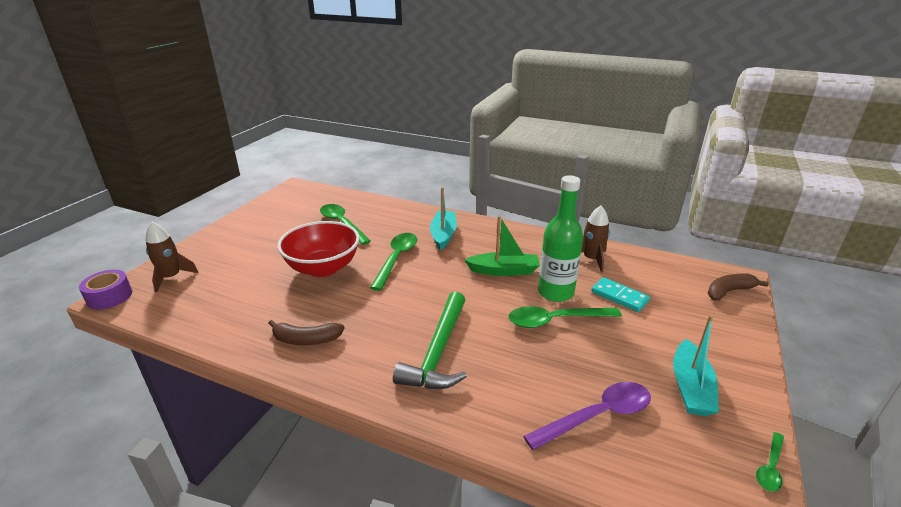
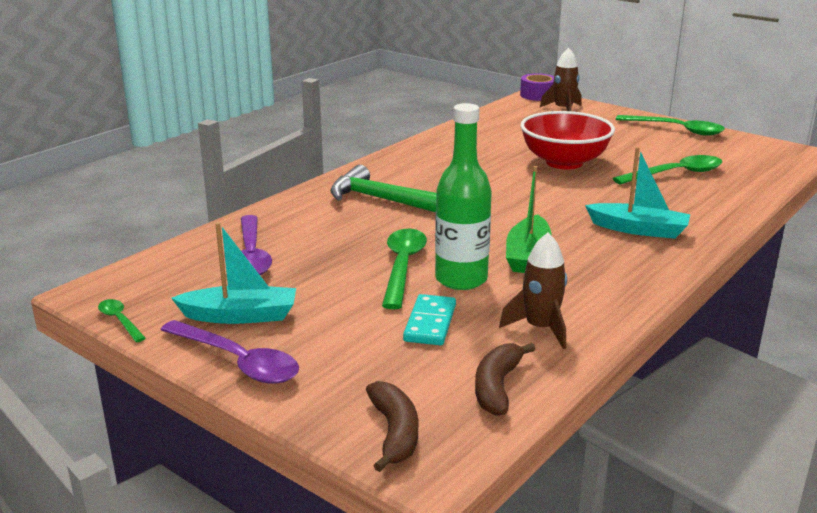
camera: 105 degrees right, 5 degrees down
(306, 340) = (439, 154): brown banana -> brown banana (497, 387)
(396, 259) = (575, 197): green spoon -> green spoon (676, 130)
(619, 296) = (430, 323): turquoise domino -> turquoise domino turned 45 degrees counterclockwise
(690, 387) = (240, 316): turquoise boat -> turquoise boat turned 150 degrees clockwise
(740, 369) = (237, 361): none -> purple spoon

